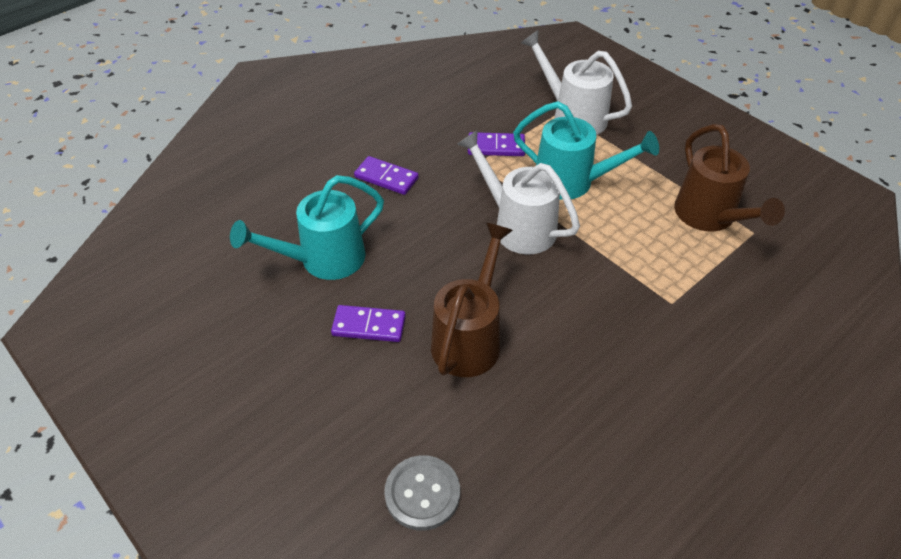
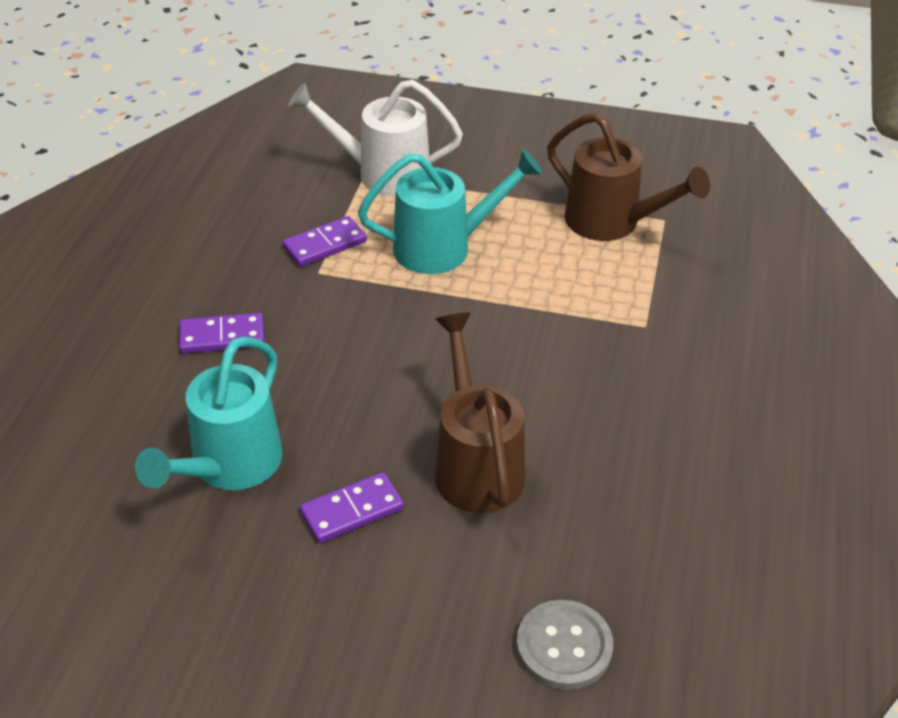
camera: 35 degrees left, 5 degrees down
(517, 226) = (424, 321): white watering can -> none

